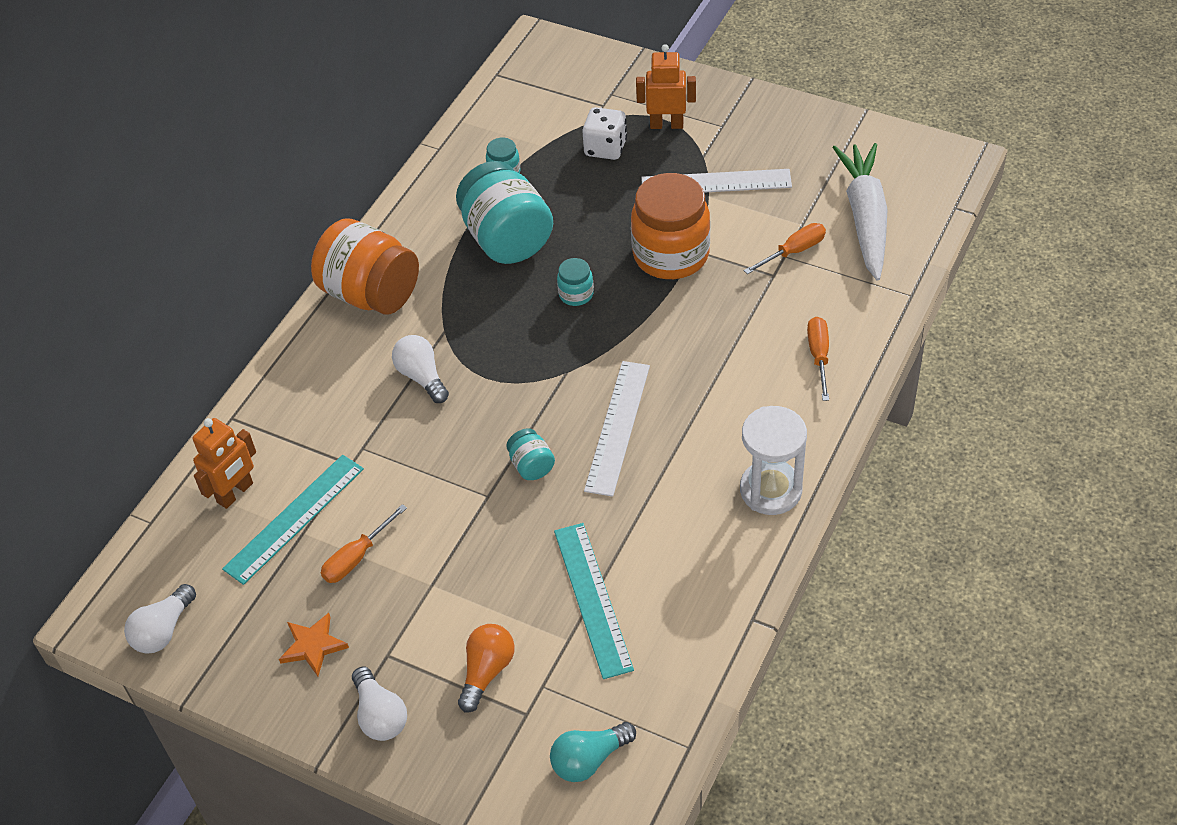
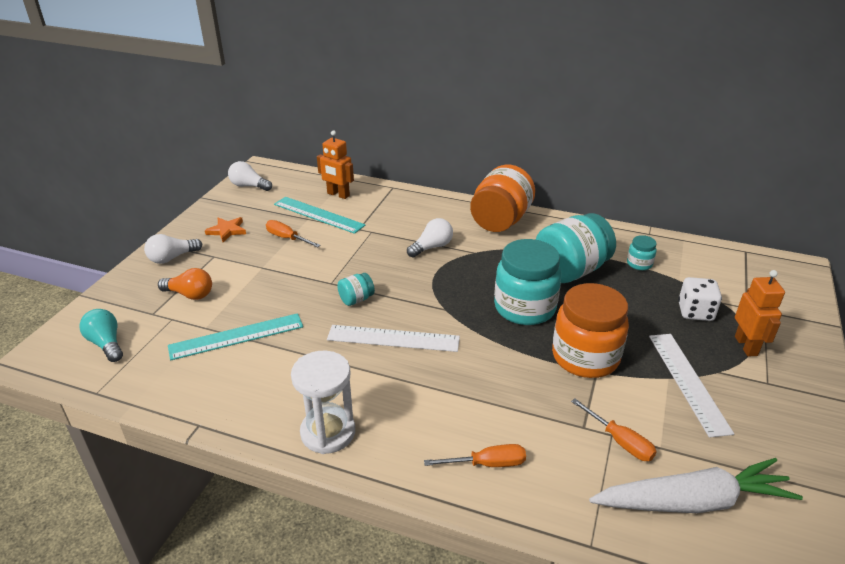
camera: 80 degrees right, 15 degrees down
(576, 294) = (524, 308): turquoise jar -> turquoise jar, size x2.22

